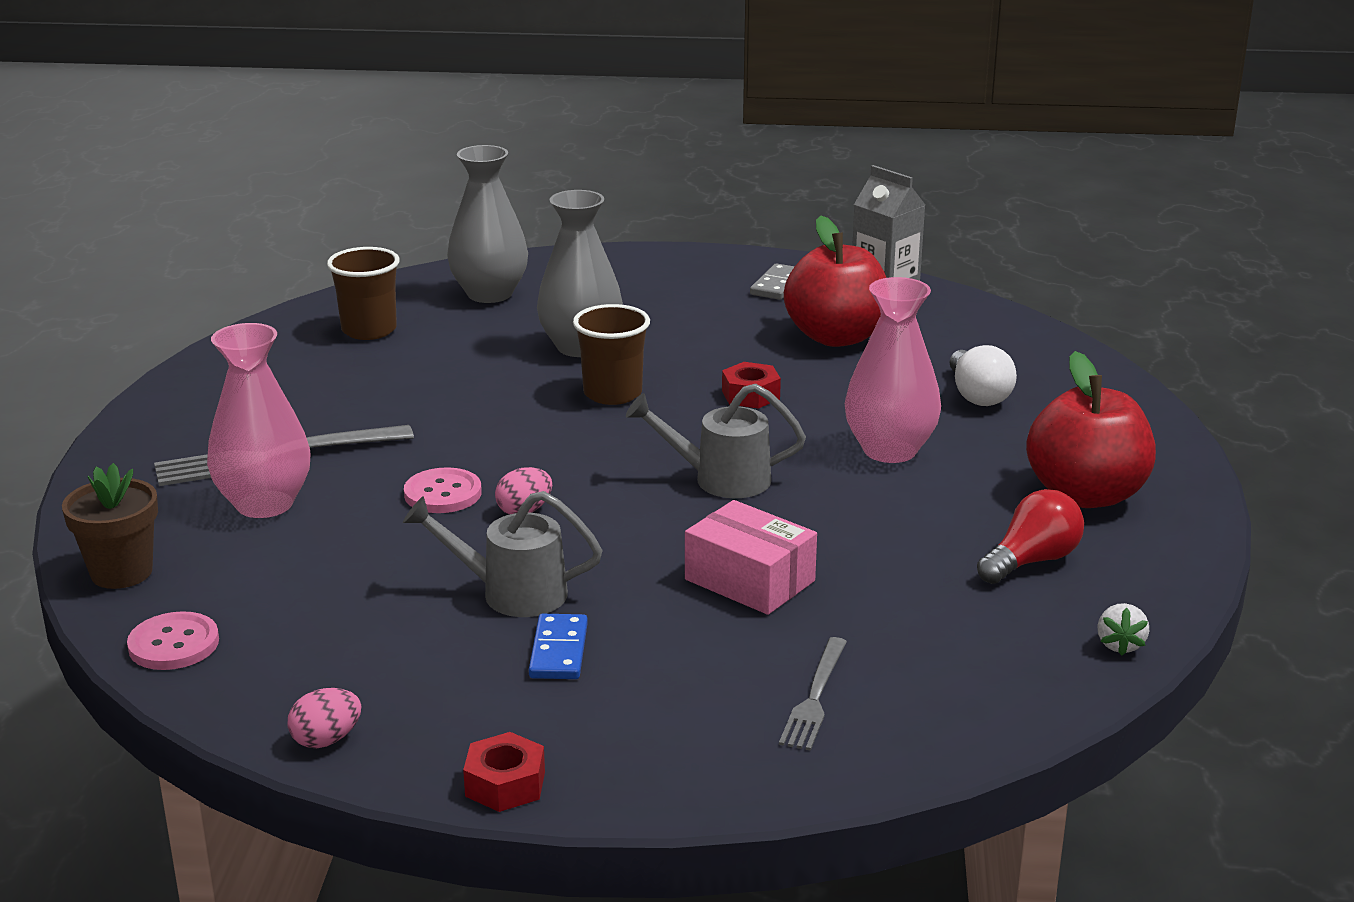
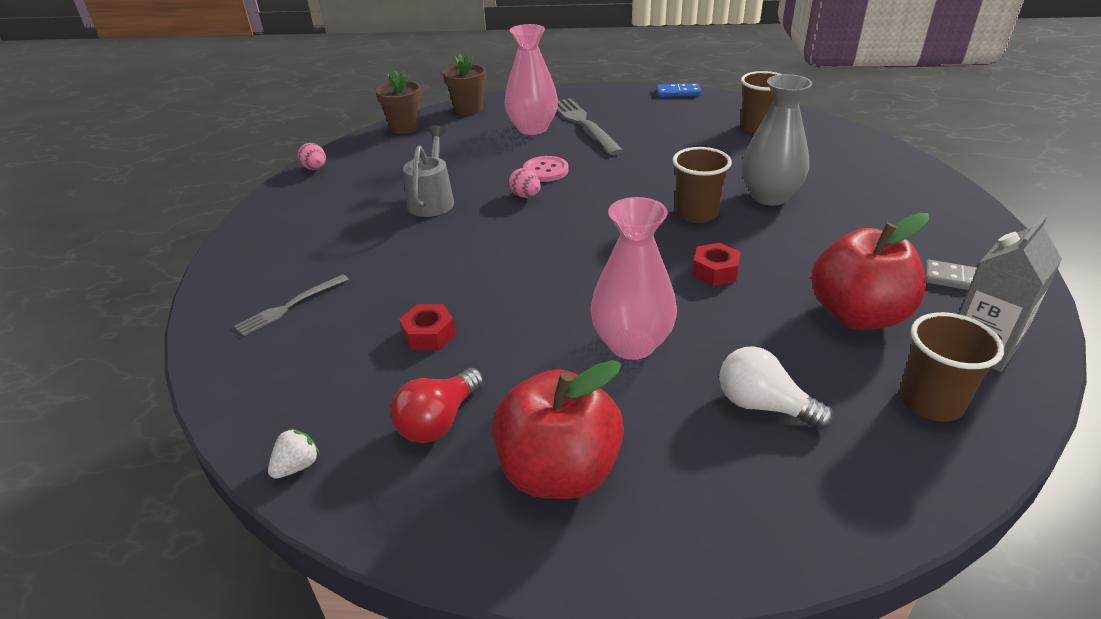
camera: 90 degrees right, 10 degrees up
(174, 644) = (405, 128): pink button -> brown flower pot
(489, 294) = (842, 157): grey vase -> none
(505, 784) = (258, 213): red nut -> red nut (429, 335)
(558, 651) = (370, 218): blue domino -> blue domino (678, 92)
(720, 479) = (571, 262): grey watering can -> none
(749, 580) = (432, 278): pink box -> none
(815, 697) = (290, 306): grey fork -> grey fork turned 60 degrees counterclockwise
(961, 329) = (930, 402): none -> brown cup
(977, 395) = (763, 405): white light bulb -> white light bulb turned 45 degrees clockwise
(1031, 561) = (439, 421): red light bulb -> red light bulb turned 75 degrees clockwise
(1120, 645) = (297, 466): white strawberry -> white strawberry turned 120 degrees clockwise

